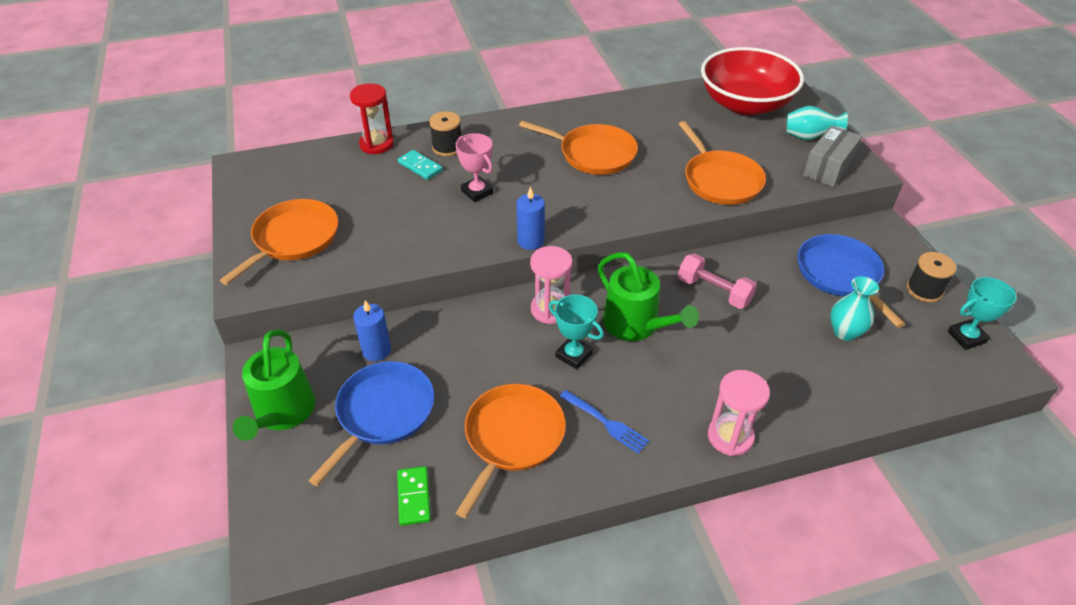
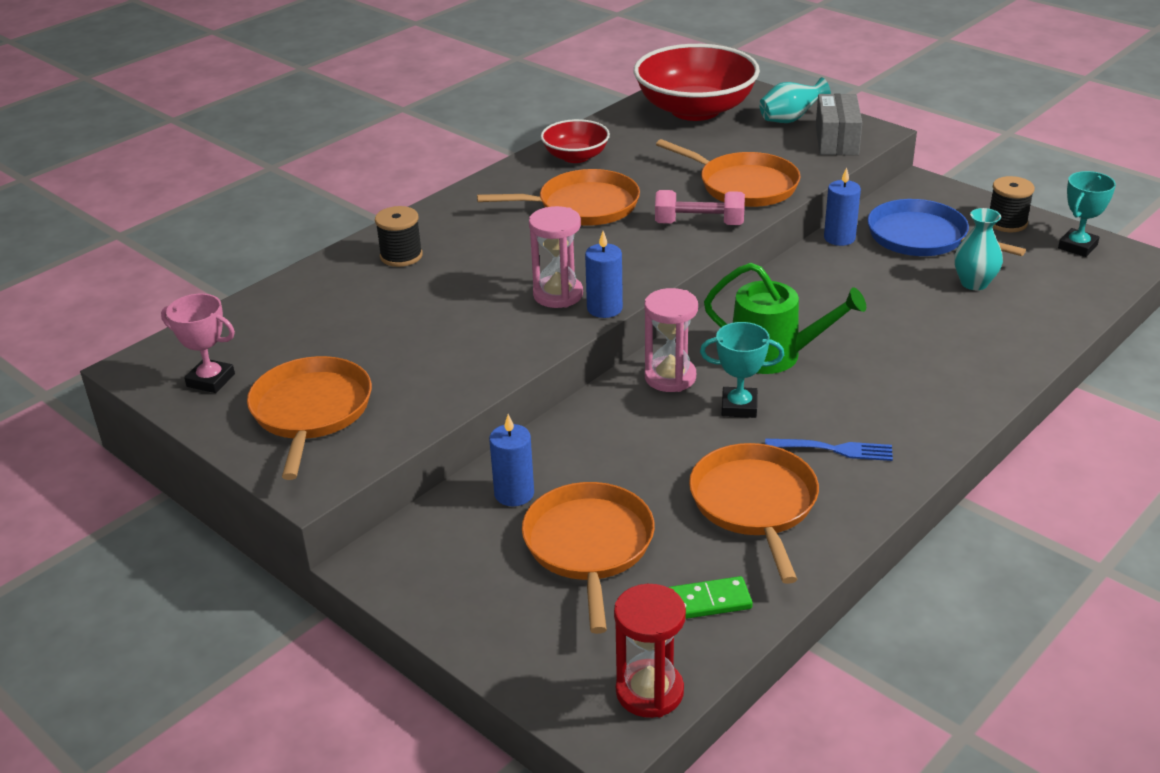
camera: 30 degrees left, 10 degrees down
(282, 412) = (468, 599): green watering can -> none
(376, 144) = (305, 282): red hourglass -> red hourglass (649, 691)
(382, 413) = (589, 546): blue pan -> orange pan
(413, 497) = (709, 601): green domino -> green domino turned 60 degrees counterclockwise
(420, 166) = (389, 285): turquoise domino -> none
(477, 192) = (489, 286): pink trophy -> pink trophy (211, 380)
(626, 113) = (576, 156): none -> red bowl
(714, 291) = (820, 296): pink dumbbell -> pink dumbbell (699, 224)
(730, 436) = (960, 409): pink hourglass -> pink hourglass (558, 295)
(774, 249) = (839, 238): none -> blue candle

